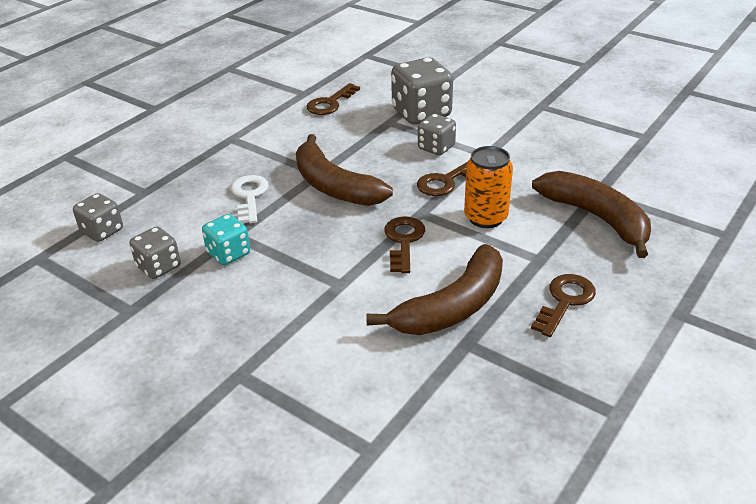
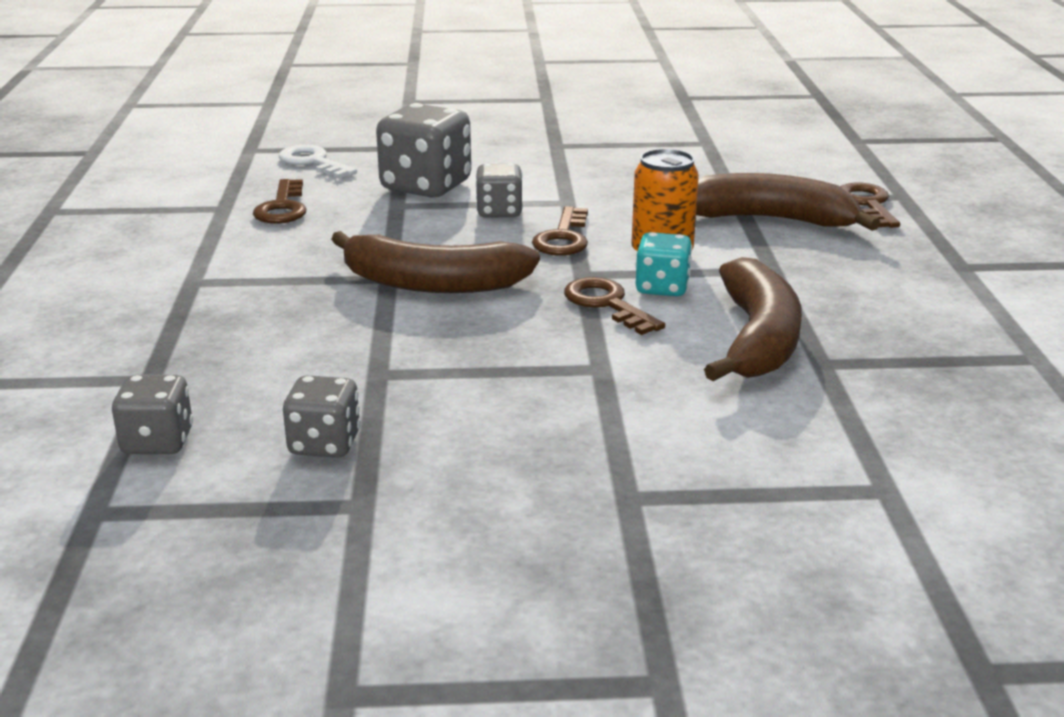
camera: 40 degrees left, 10 degrees down
(228, 253) = (405, 393): turquoise dice -> turquoise dice (662, 288)
(249, 196) = (330, 329): white key -> white key (313, 162)
(565, 301) = (853, 293): brown key -> brown key (867, 204)

